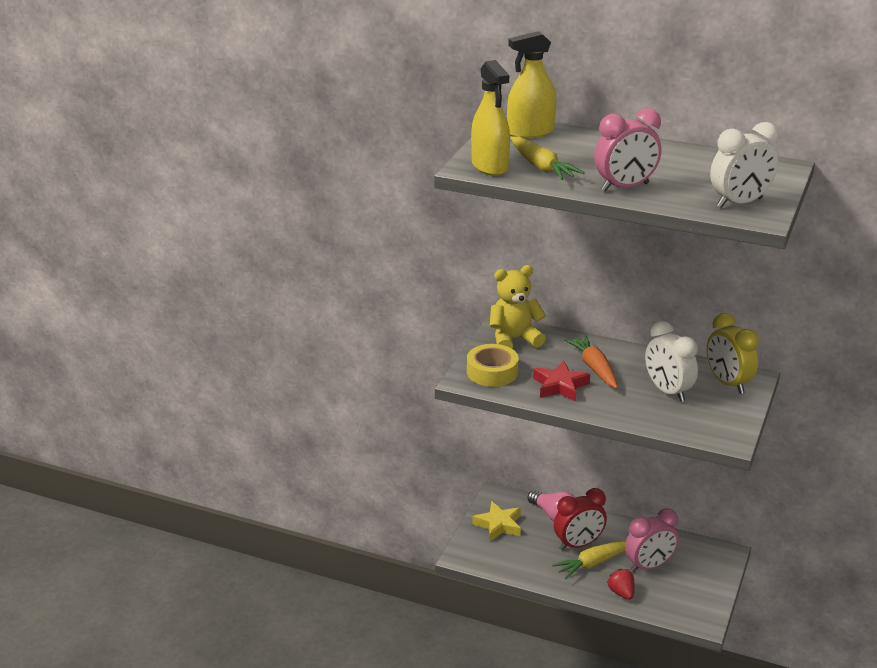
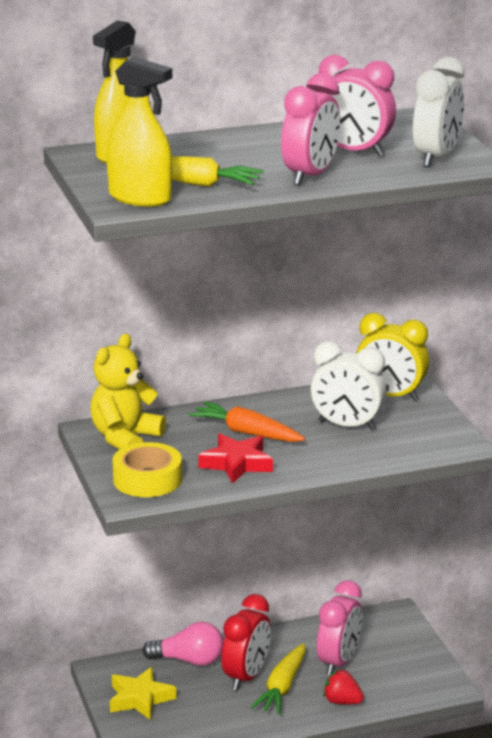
camera: 40 degrees left, 5 degrees down
(687, 179) = (353, 152): none -> pink clock

